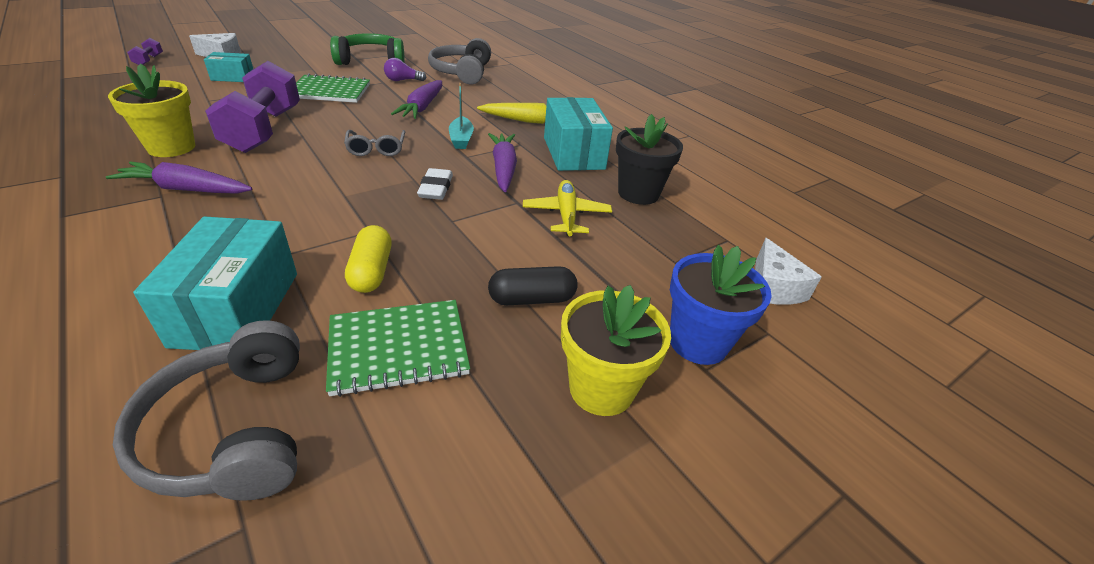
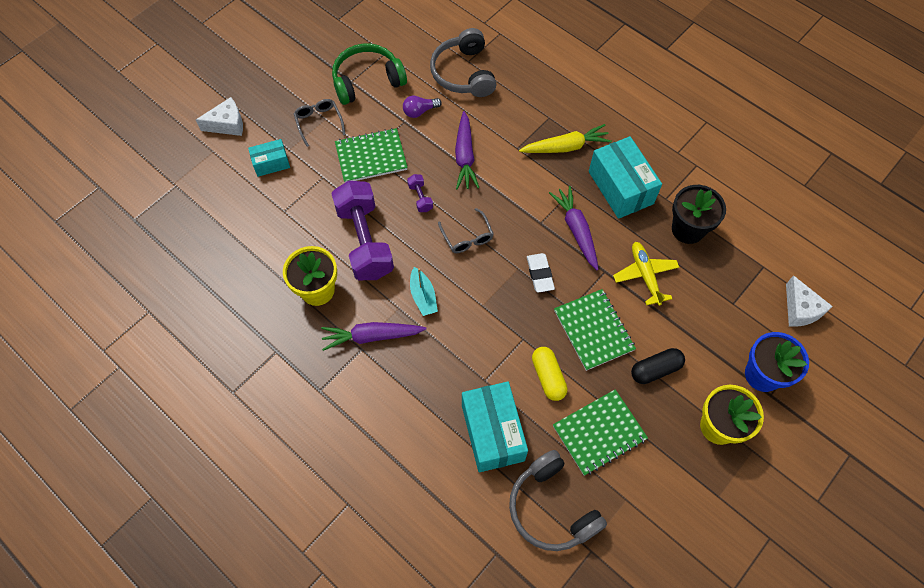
camera: 10 degrees left, 25 degrees up
(149, 60) = (173, 160): purple dumbbell -> purple dumbbell (420, 198)
(304, 69) = (319, 122): none -> grey glasses
(461, 139) = (524, 198): turquoise boat -> turquoise boat (423, 296)
(468, 244) = (593, 330): none -> green notebook

